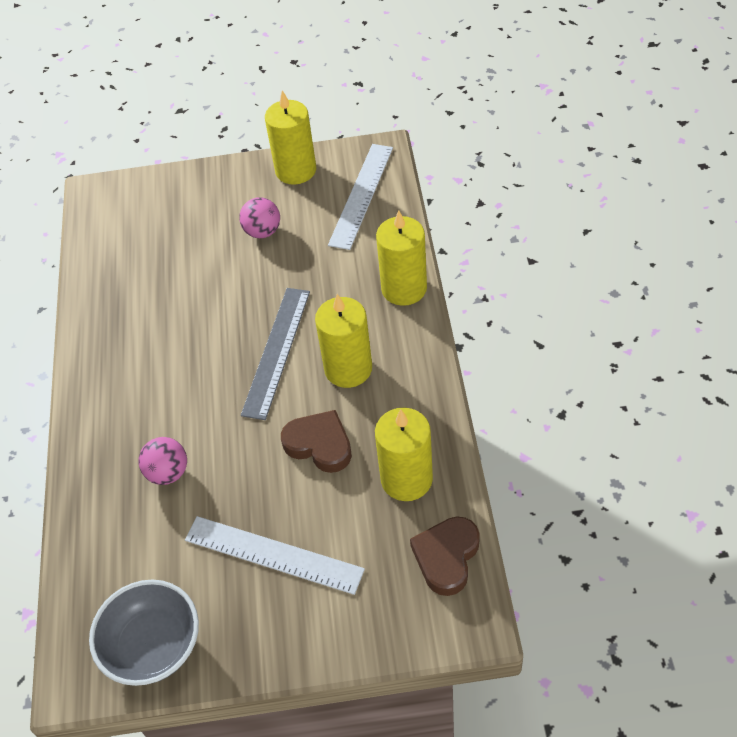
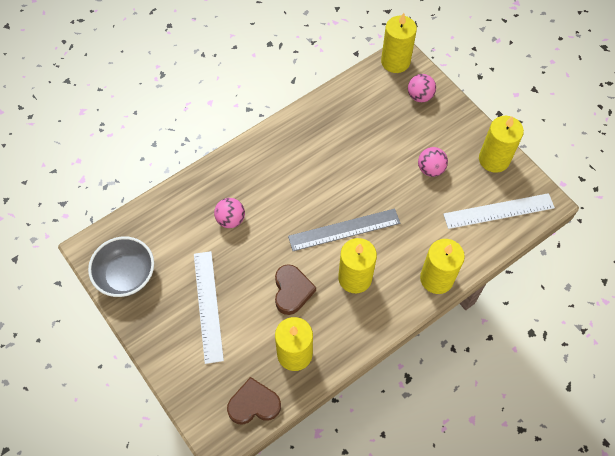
camera: 55 degrees right, 10 degrees up
(94, 200) = (395, 61): none -> yellow candle
(161, 199) = (420, 96): none -> pink ball

